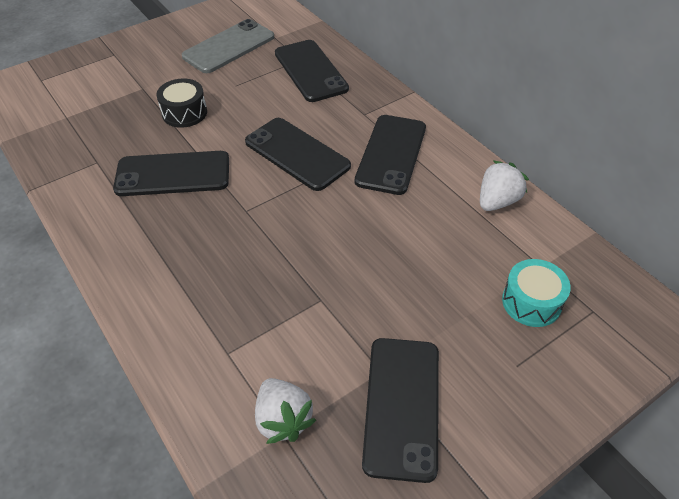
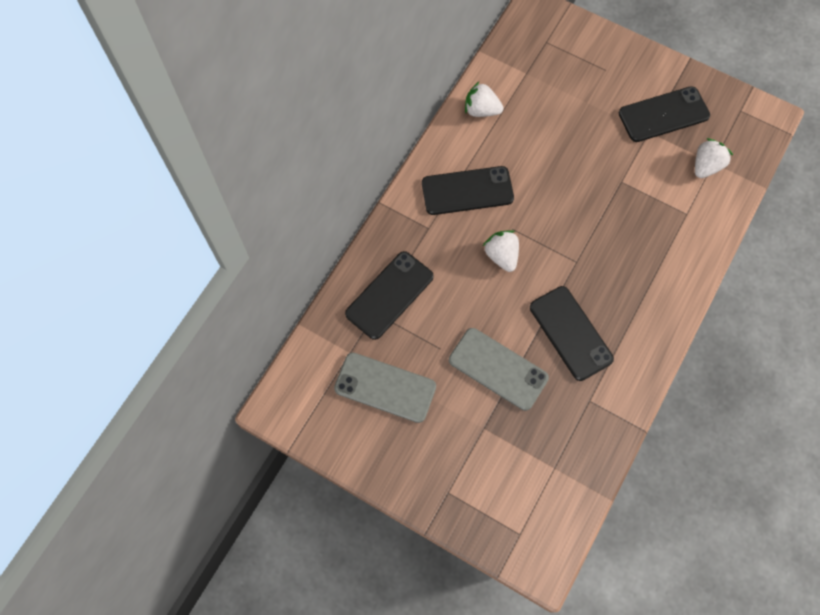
camera: 115 degrees left, 20 degrees up
(184, 113) = (498, 369): black drum -> grey phone
(297, 154) = (501, 255): black phone -> white strawberry
(531, 302) = (558, 72): turquoise drum -> none

